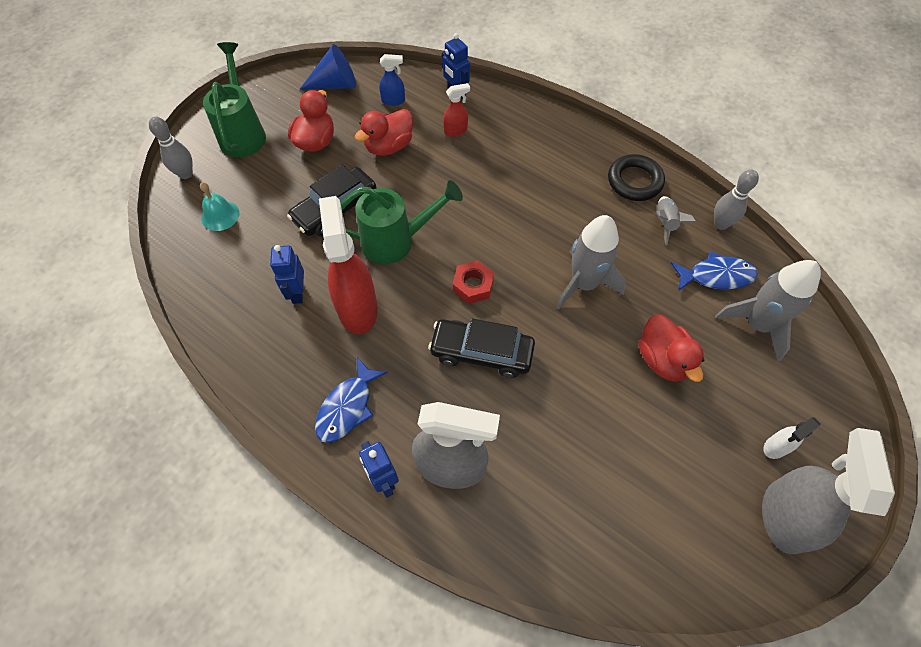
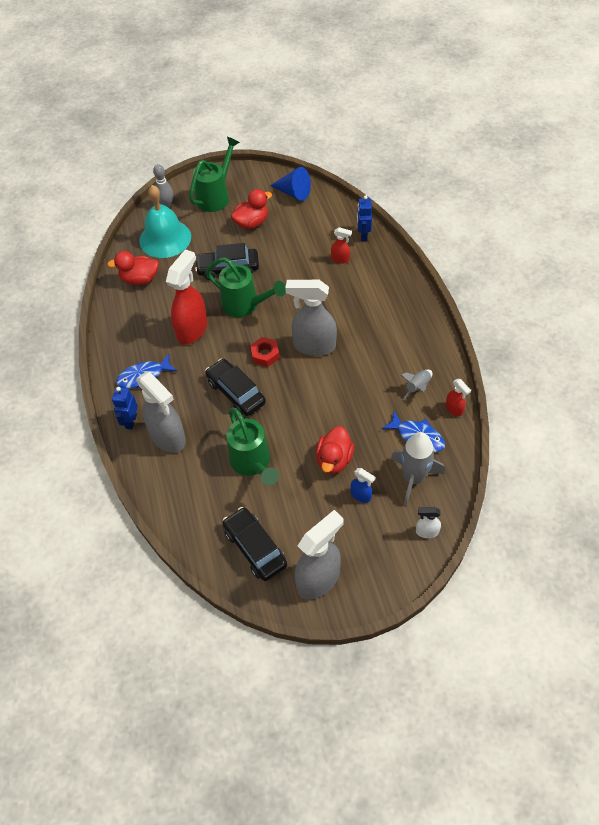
camera: 40 degrees right, 5 degrees down
(220, 215) = (165, 238): turquoise bell -> turquoise bell, size x2.04
(297, 293) = (169, 303): blue robot -> none
(389, 146) = (291, 248): red duck -> red duck (140, 279)
(393, 101) = (319, 221): blue spray bottle -> blue spray bottle (361, 495)
(518, 242) = (313, 346): none -> grey spray bottle
(581, 427) = (252, 463): none -> green watering can
(584, 284) = (330, 391): grey rocket -> none
(634, 181) = (424, 351): black ring -> none
(683, 532) = (255, 548): none -> black car
(720, 224) = (454, 409): grey bowling pin -> red spray bottle
(775, 447) = (351, 545): white spray bottle -> white spray bottle (426, 531)

